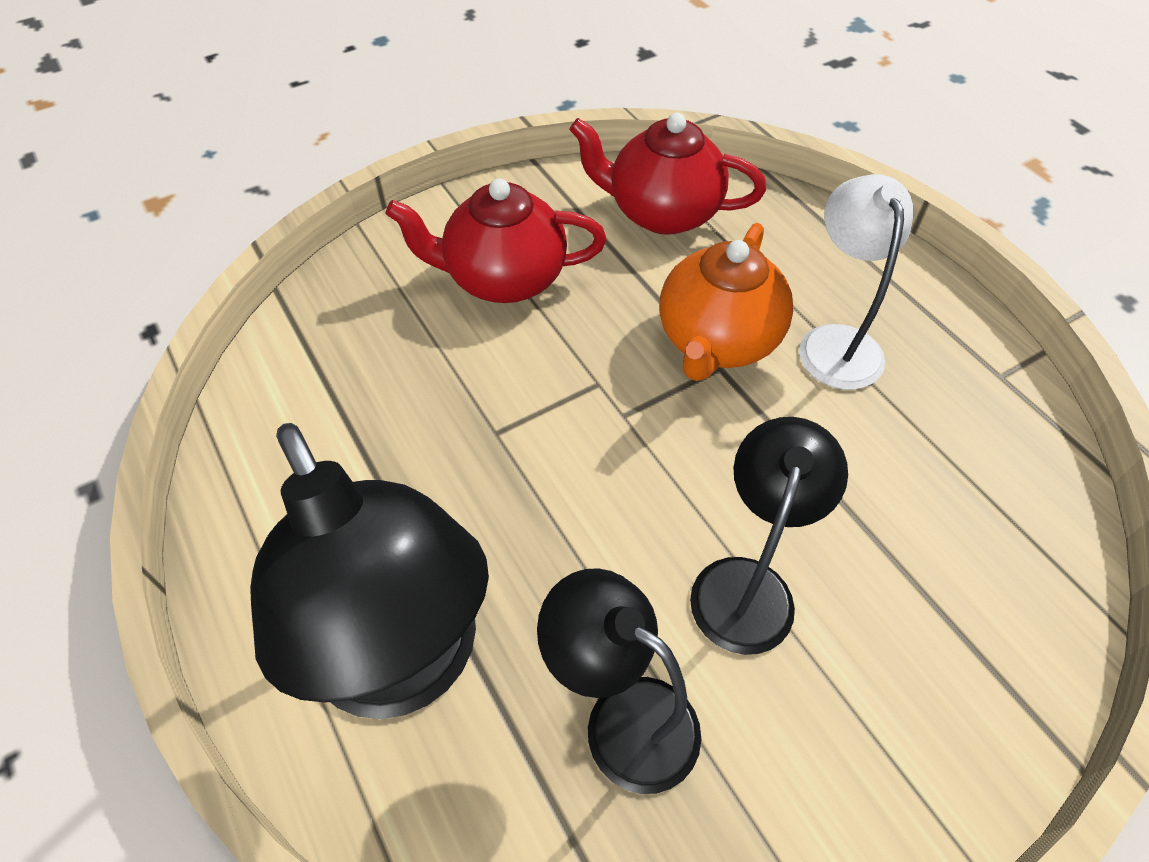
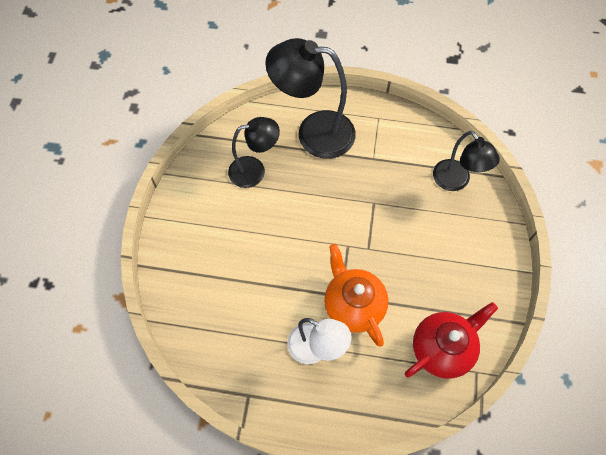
camera: 130 degrees right, 10 degrees up
(504, 278) = (448, 255): red teapot -> none
(747, 584) = (258, 230): black lamp -> black lamp (456, 182)

